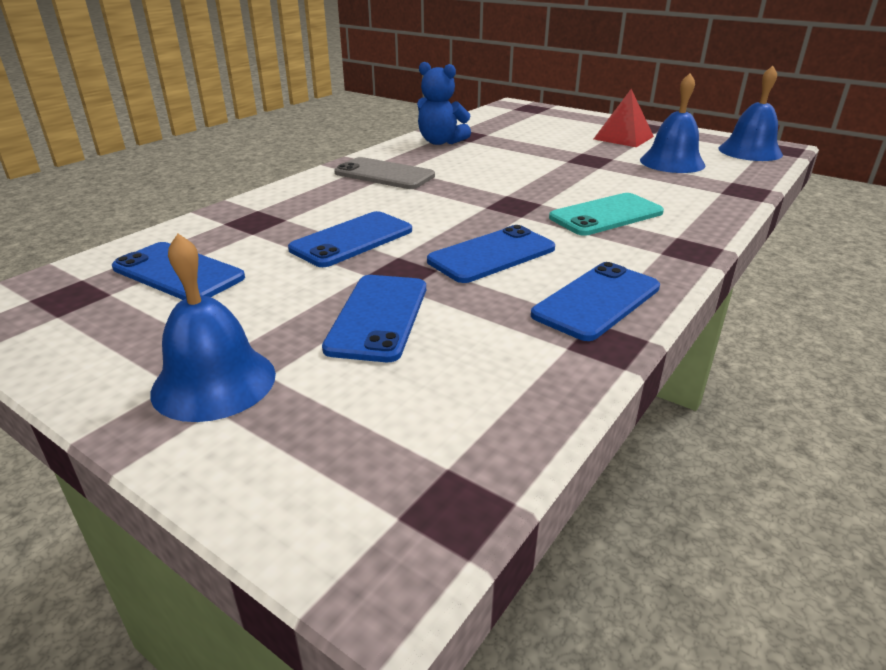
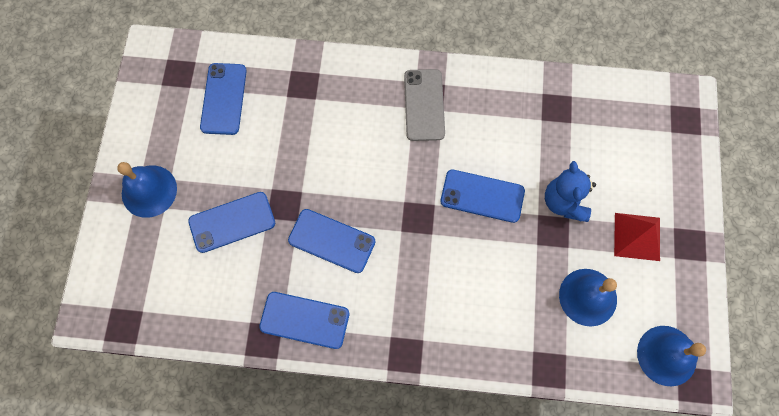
camera: 60 degrees right, 40 degrees up
(352, 240) = (308, 154): blue phone -> blue phone (482, 196)
(440, 142) = (523, 100): blue teddy bear -> blue teddy bear (564, 202)
(606, 215) = (434, 284): turquoise phone -> none

